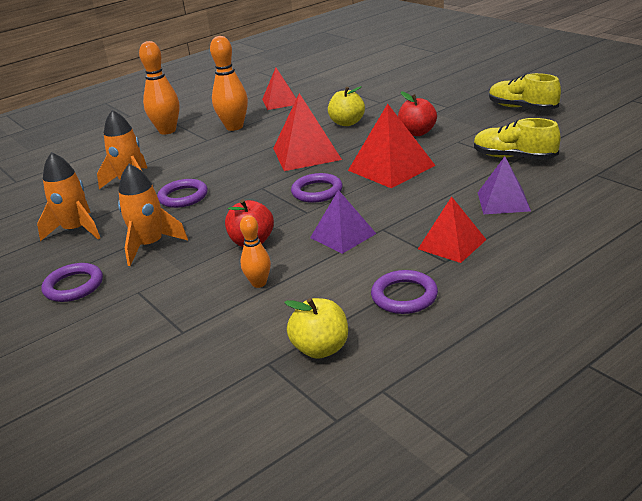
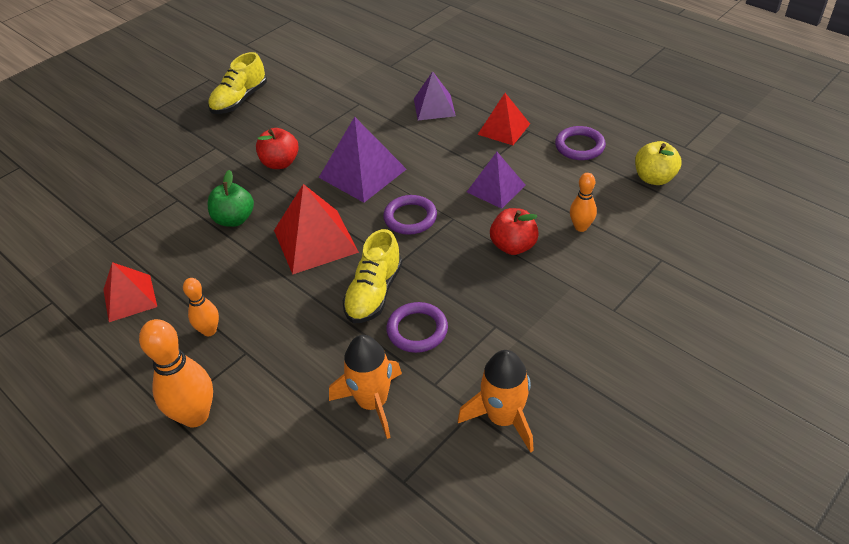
camera: 100 degrees left, 15 degrees up
(73, 286) = (618, 369): purple ring -> none
(150, 245) = (529, 327): orange rocket -> none
(234, 127) = (209, 331): orange bowling pin -> orange bowling pin, size x0.57
(347, 123) = (234, 219): yellow apple -> green apple
(391, 168) = (362, 173): red pyramid -> purple pyramid
(514, 157) = (352, 103): yellow shoe -> yellow shoe (374, 293)

